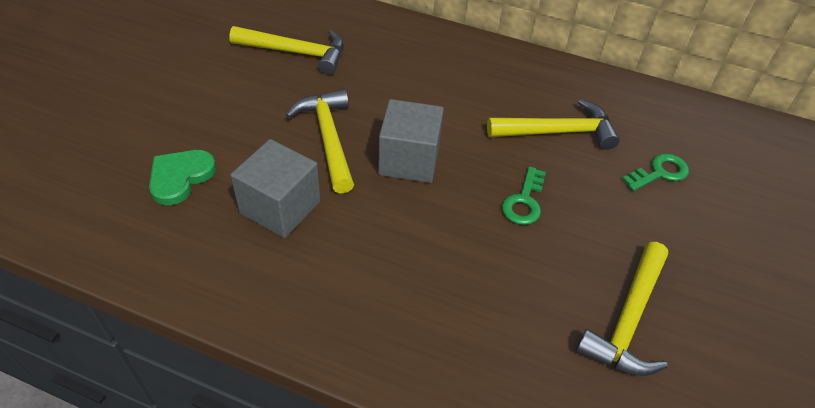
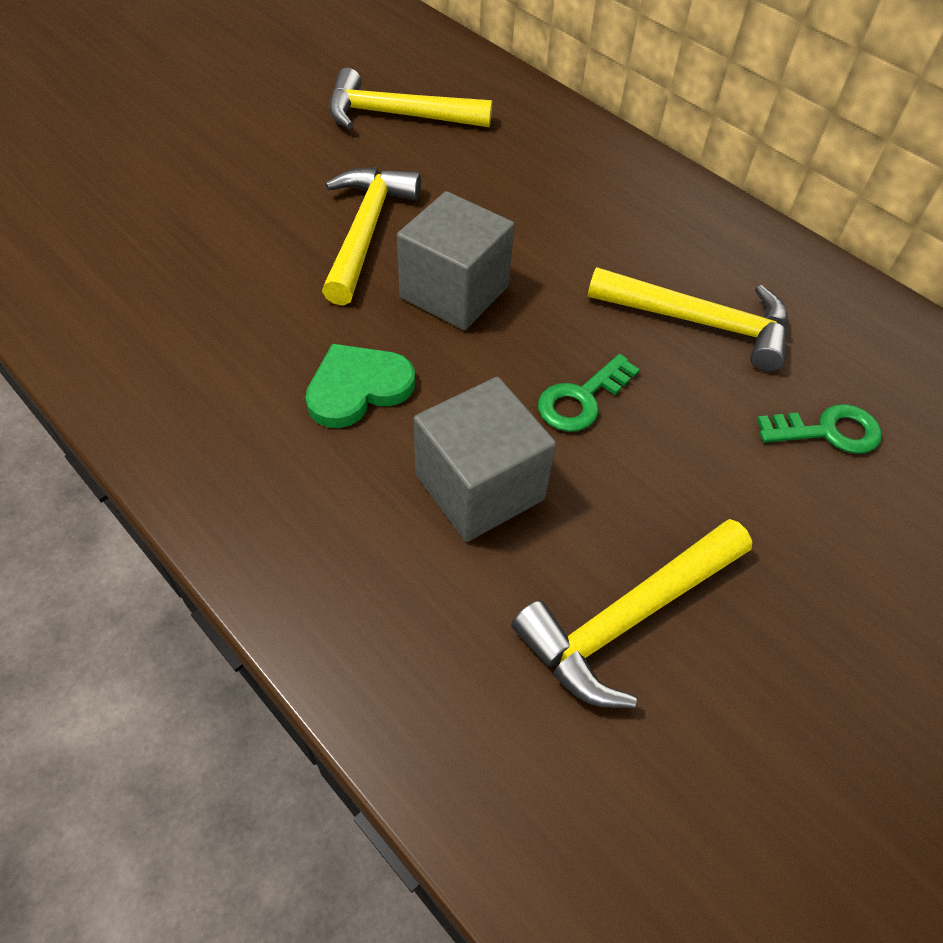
camera: 25 degrees right, 5 degrees up
(180, 177) = (156, 222): green heart -> green heart (358, 388)
(280, 207) = (248, 296): grey cube -> grey cube (479, 487)
(296, 53) = (397, 115): yellow hammer -> yellow hammer turned 150 degrees clockwise

